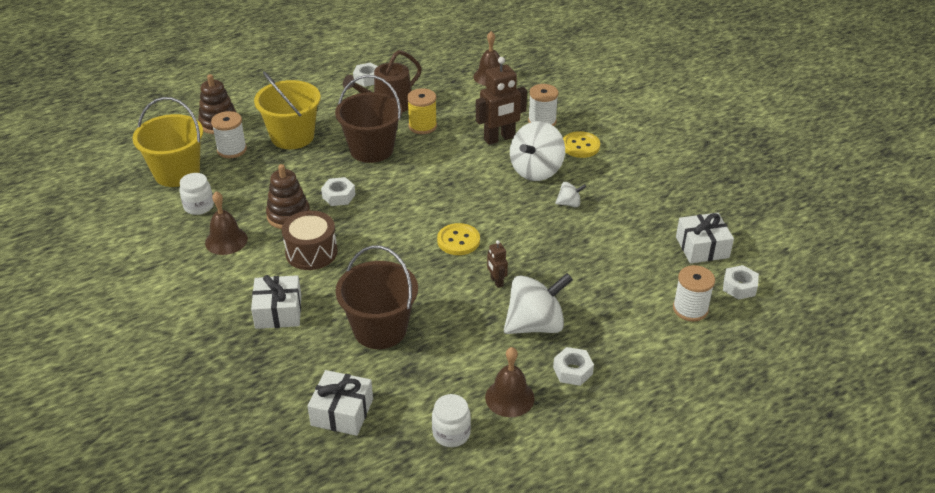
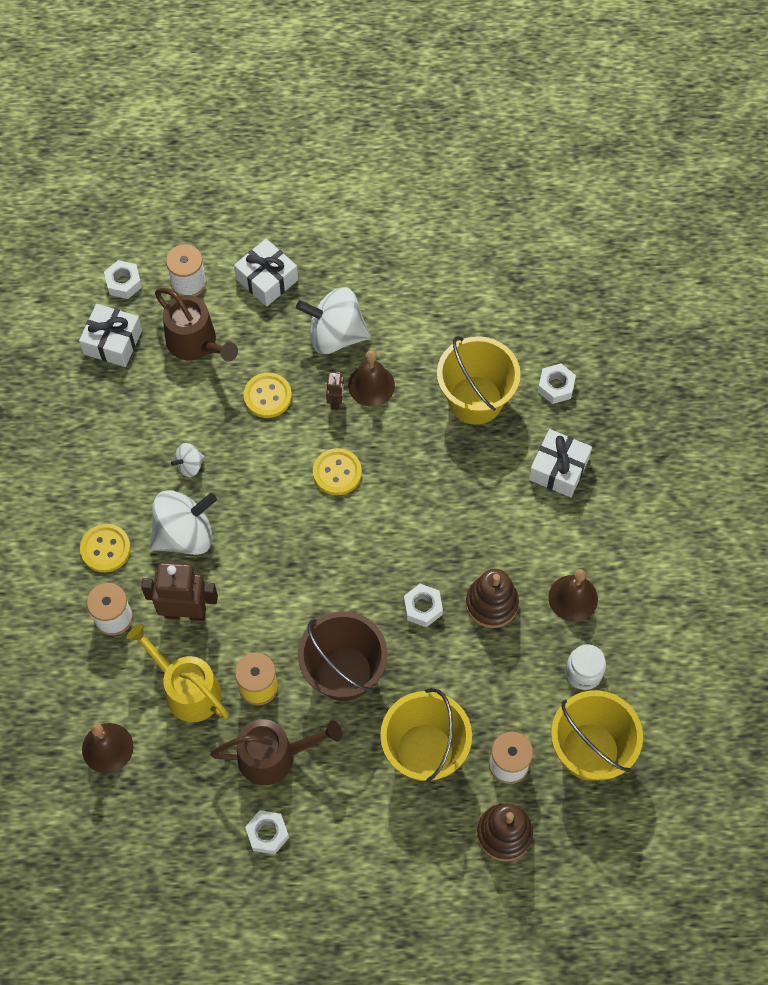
camera: 150 degrees left, 25 degrees up
(311, 252) = (492, 533): brown drum -> none
(342, 412) = (551, 330): white gift -> white gift (267, 279)
(380, 329) = (475, 400): brown bucket -> yellow bucket
(451, 433) = (474, 268): white jar -> none
(465, 110) = (187, 690): none -> yellow watering can
(509, 397) = (407, 276): brown bell -> brown bell (371, 385)
(552, 263) = (267, 396): none -> yellow button
(569, 204) = (189, 465): white spinning top -> white spinning top turned 60 degrees counterclockwise
(572, 371) = (338, 275): white nut -> white nut (556, 387)
(641, 273) = (195, 343): none -> brown watering can

